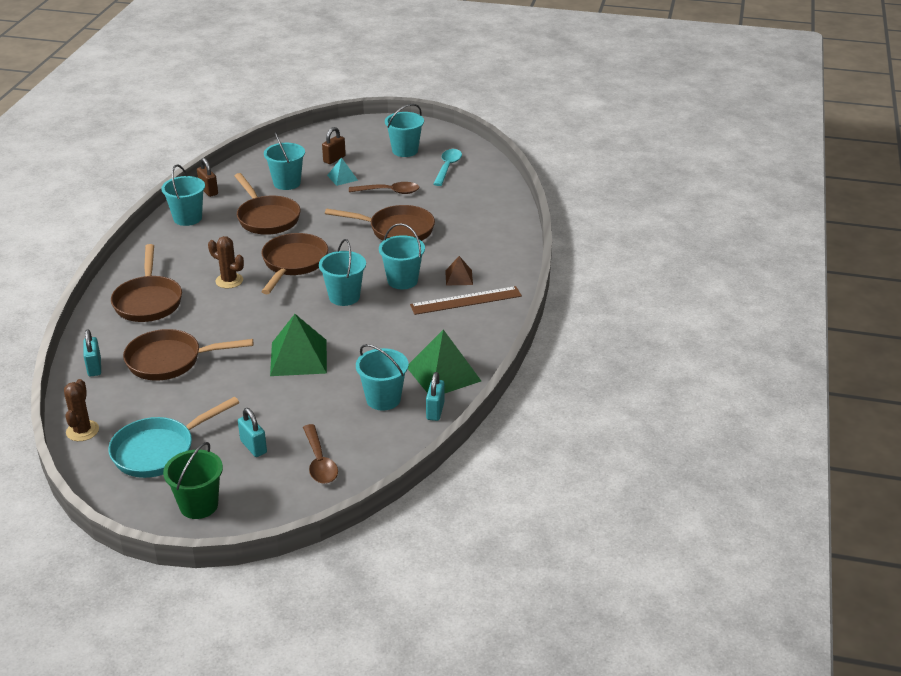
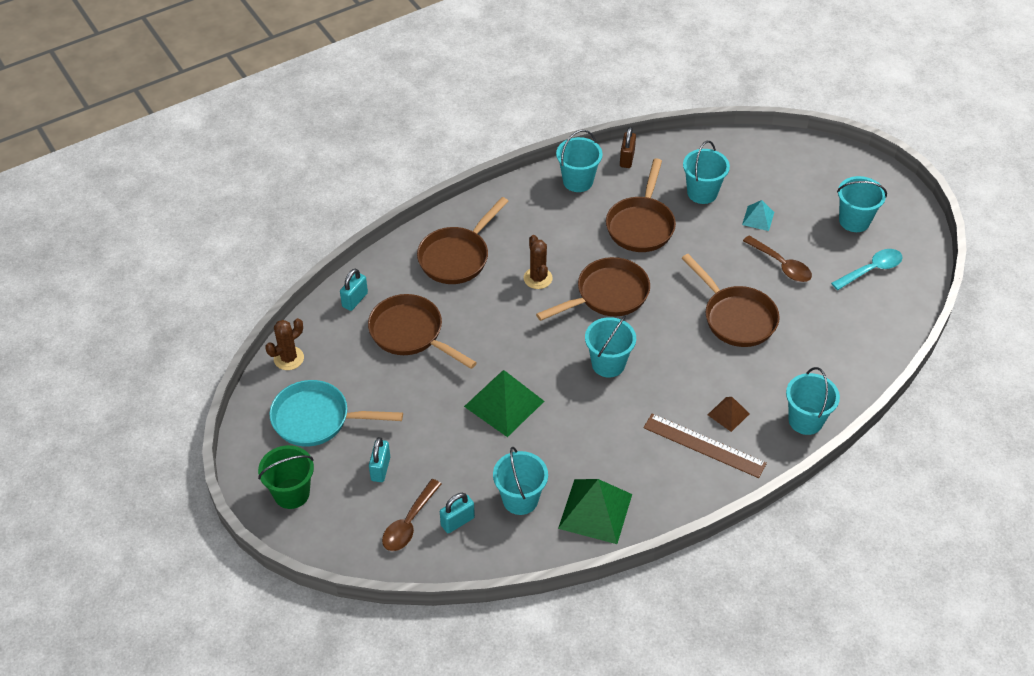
camera: 45 degrees right, 15 degrees up
(334, 159) = (776, 189): brown padlock -> none
(402, 280) = (675, 381): turquoise bucket -> turquoise bucket (805, 420)
(435, 411) = (546, 544): turquoise padlock -> turquoise padlock (457, 521)

